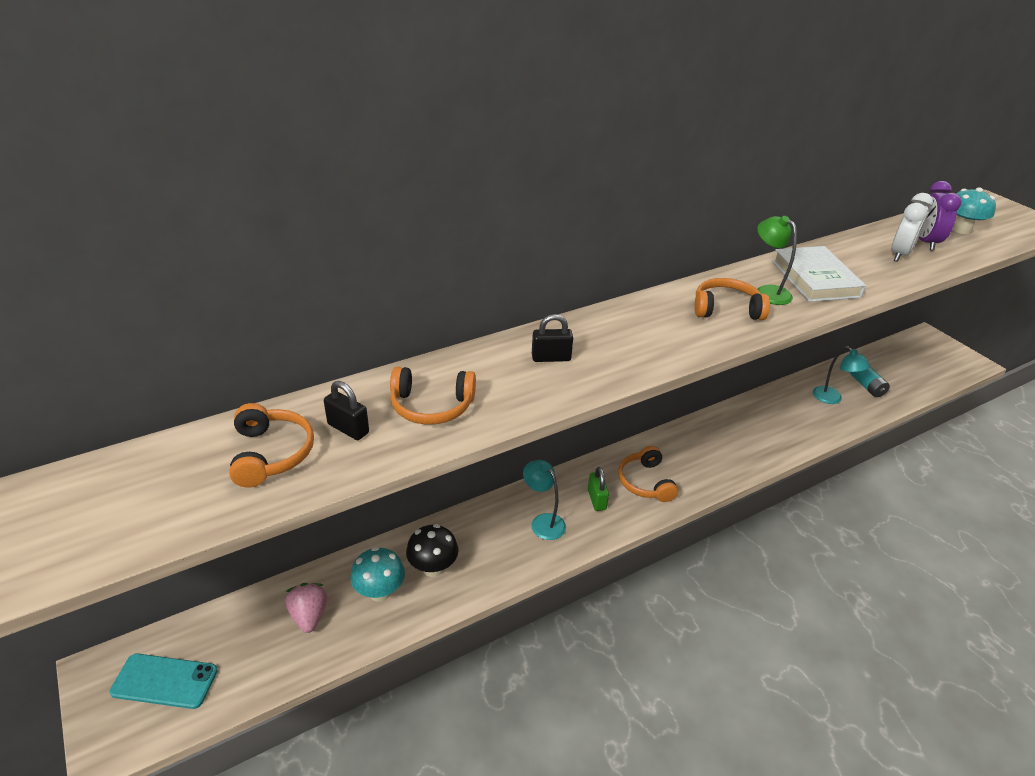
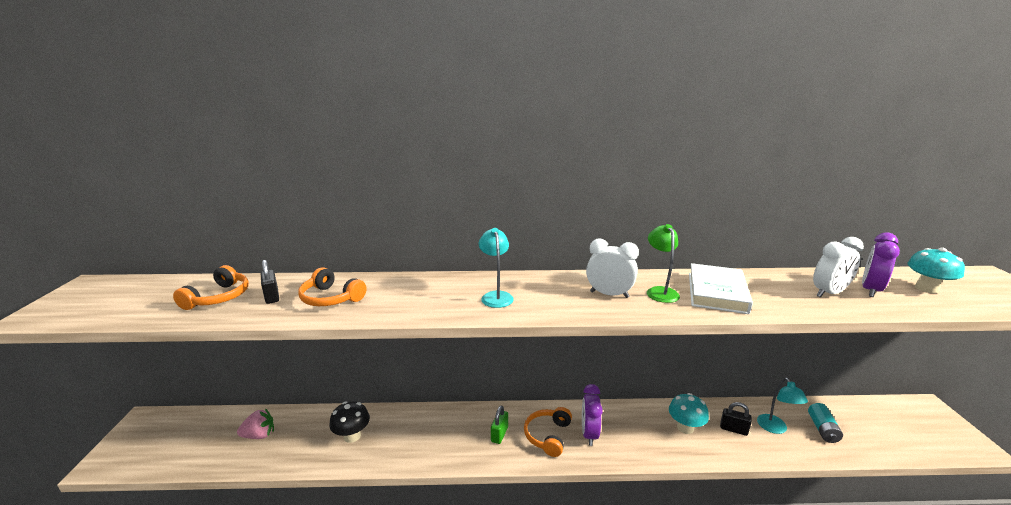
camera: 30 degrees right, 15 degrees down
(164, 681) = (160, 439): turquoise phone -> none
(309, 616) = (259, 435): pink strawberry -> pink strawberry turned 60 degrees clockwise
(380, 591) = (309, 438): turquoise mushroom -> turquoise mushroom (685, 428)
(543, 522) = (448, 435): turquoise lamp -> turquoise lamp (496, 296)
(551, 358) = (439, 292): black padlock -> black padlock (733, 429)
(682, 465) = (589, 434): none -> purple clock
(726, 309) = (609, 294): orange headphones -> white clock

